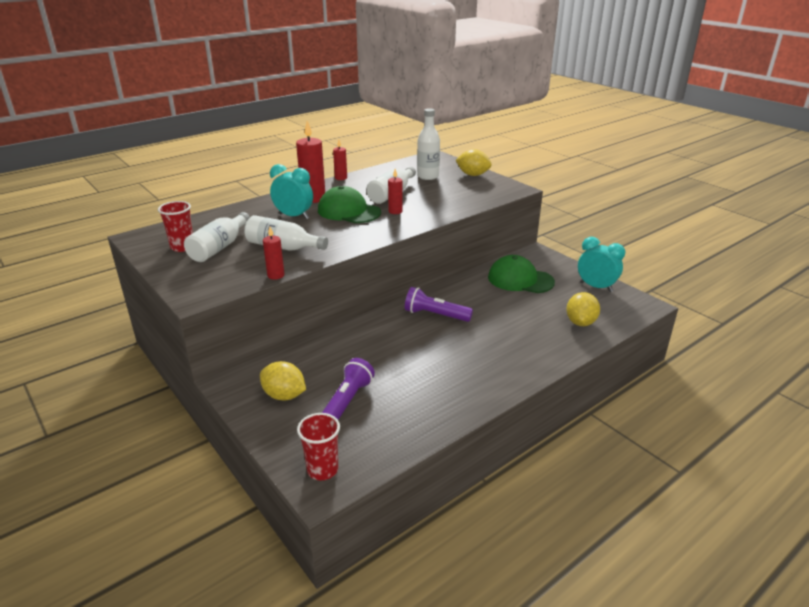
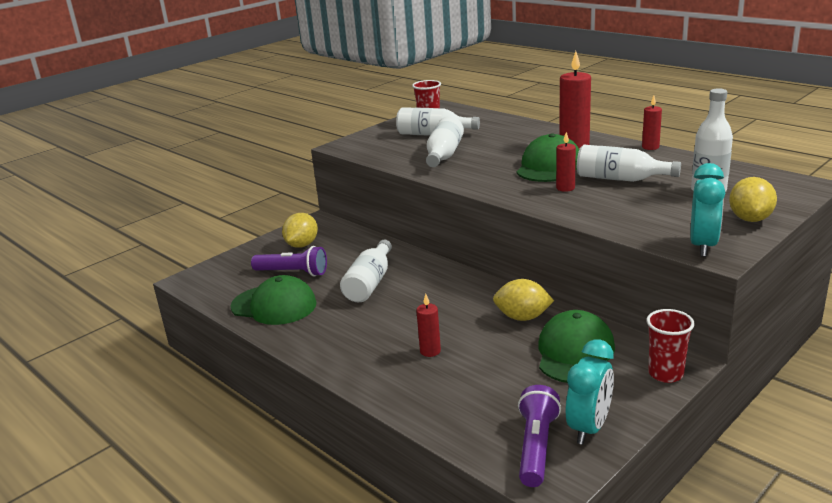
camera: 85 degrees right, 5 degrees down
(276, 275) = (385, 163): red candle -> red candle (430, 351)
(294, 216) = (519, 146): turquoise clock -> turquoise clock (703, 246)
(322, 470) = (209, 277): red cup -> red cup (665, 374)
(392, 354) = (370, 283): none -> white bottle
(411, 414) = (274, 305): none -> green cap
(435, 315) = (454, 298): purple flashlight -> purple flashlight (536, 447)
(580, 322) = (470, 410): yellow lemon -> yellow lemon (522, 317)

